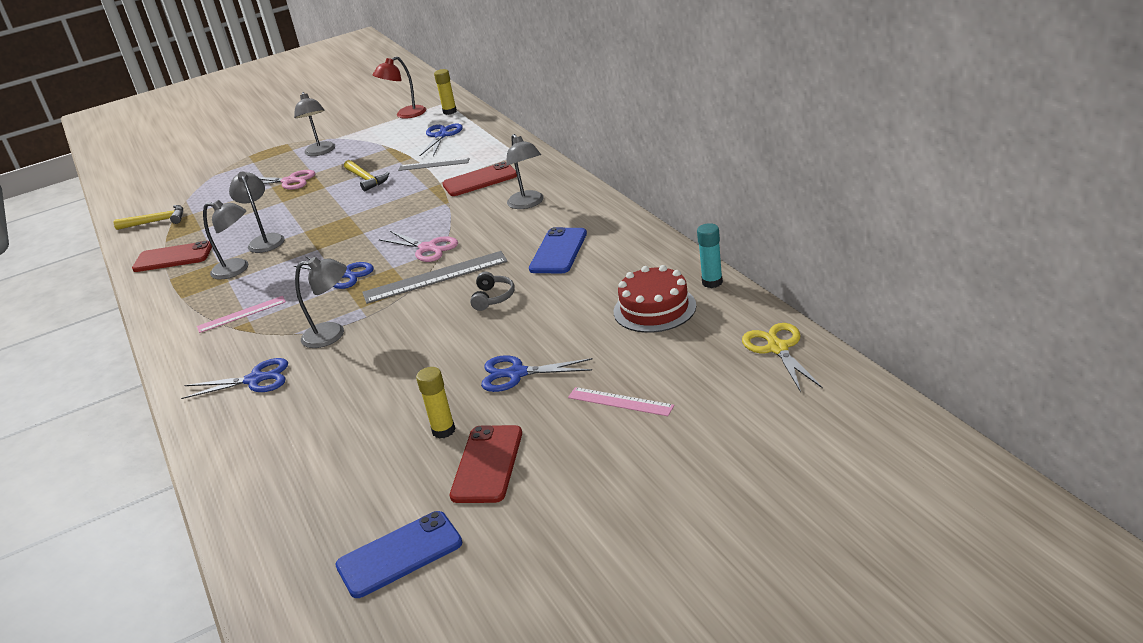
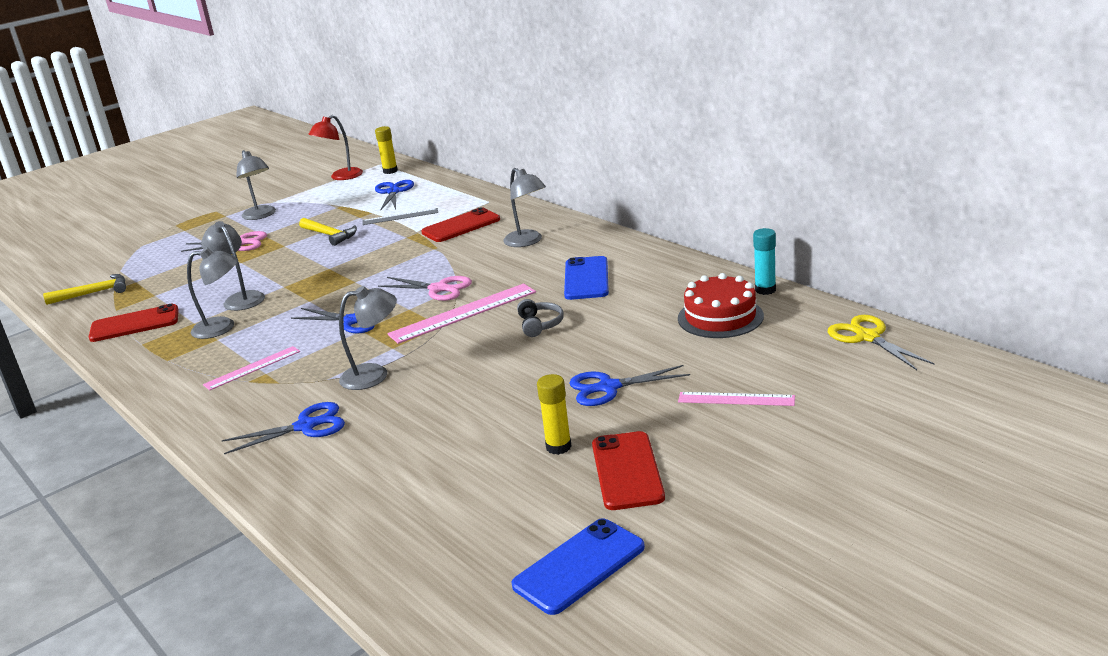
camera: 15 degrees left, 5 degrees down
(435, 277) = (463, 313): grey ruler -> pink ruler

